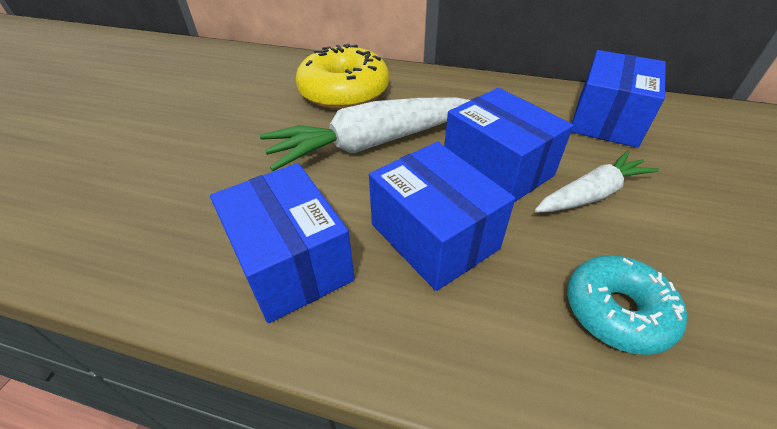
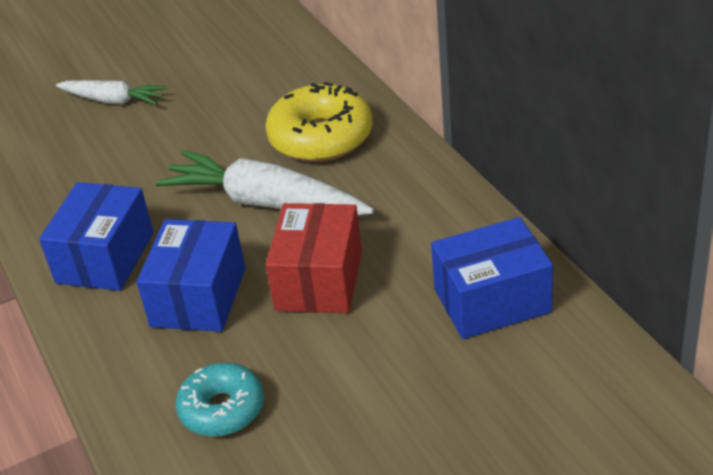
camera: 50 degrees right, 5 degrees down
(497, 168) = (319, 280): blue box -> red box
(591, 194) = (347, 344): white carrot -> white carrot (113, 101)

